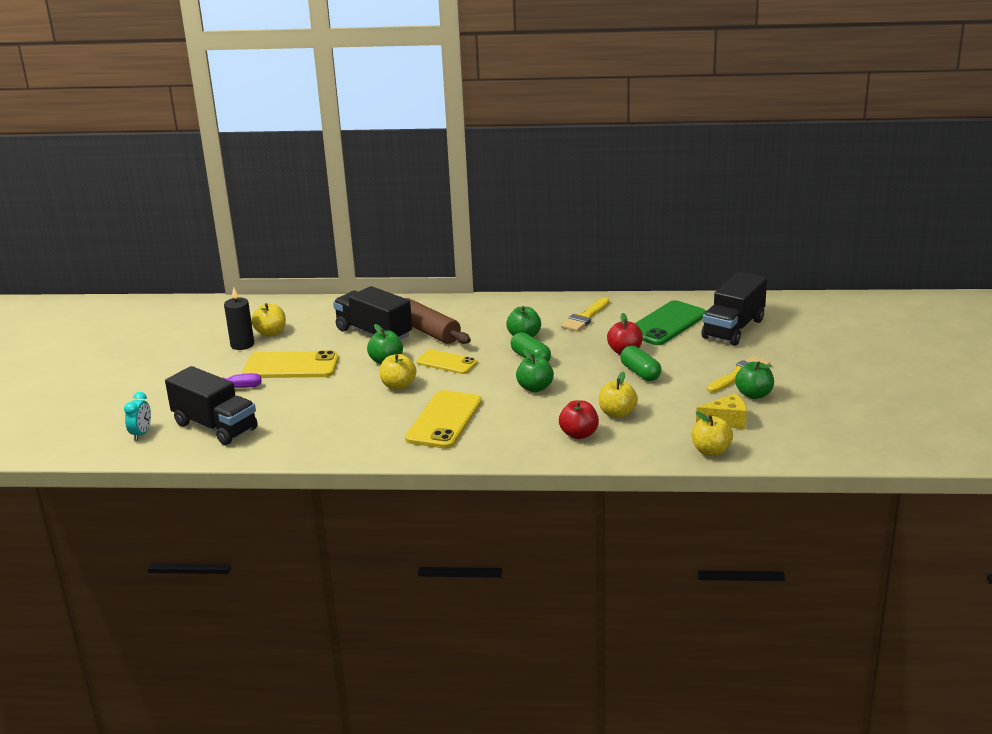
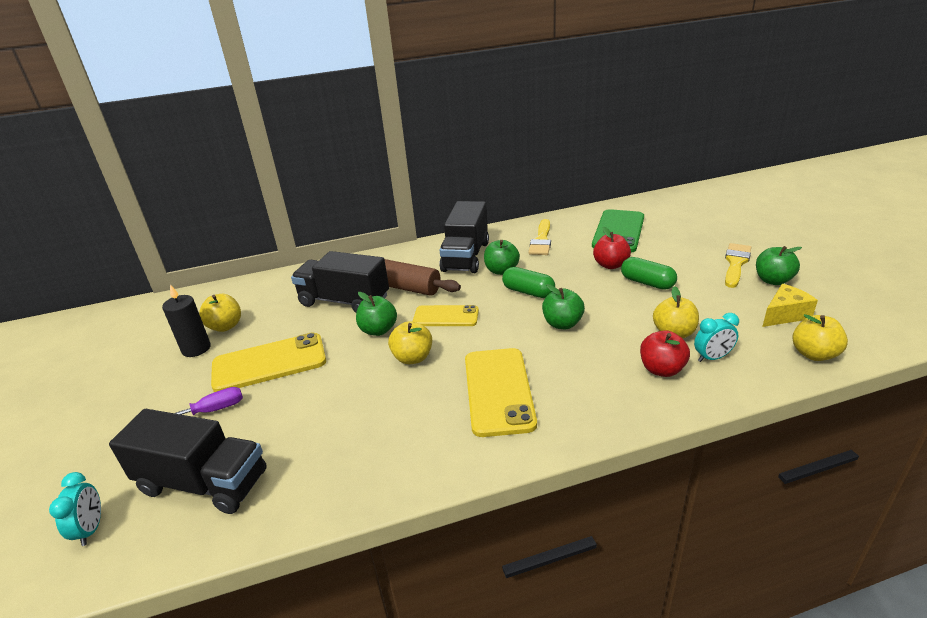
camera: 20 degrees left, 5 degrees up
(627, 436) = (712, 358): none -> turquoise clock
(733, 329) = (679, 224): black truck -> black truck (466, 256)

